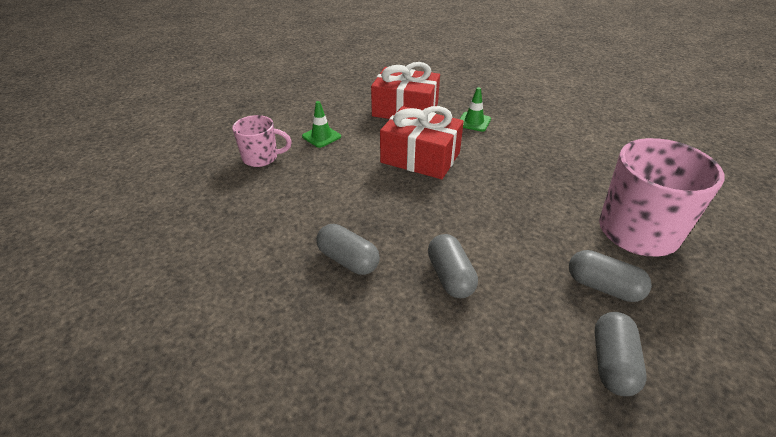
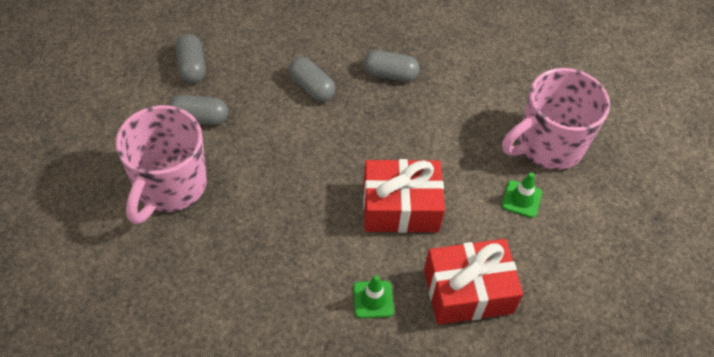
camera: 150 degrees right, 15 degrees up
(261, 158) = (548, 145): pink mug -> pink mug, size x1.84

